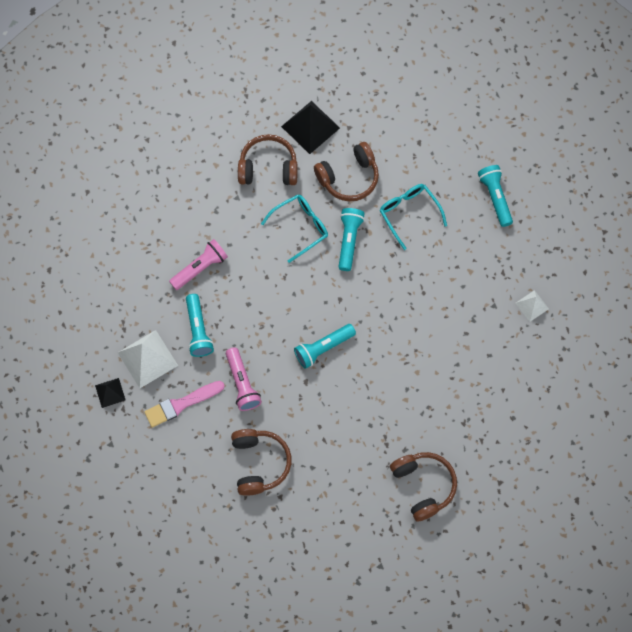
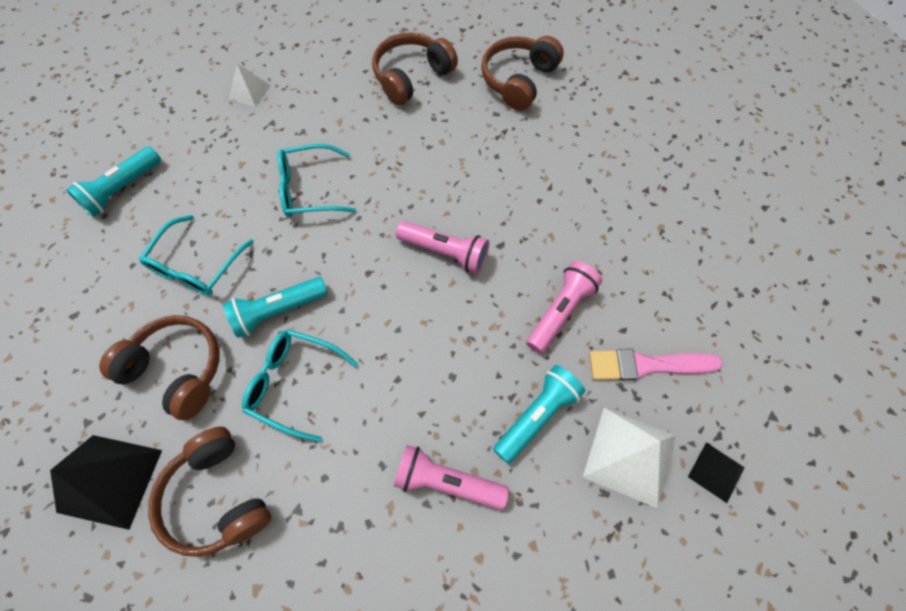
camera: 125 degrees left, 5 degrees down
(181, 404) = (647, 365): pink brush -> pink brush turned 150 degrees clockwise
(259, 463) = (632, 232): brown headphones -> brown headphones (412, 77)
(323, 348) = (445, 252): turquoise flashlight -> pink flashlight
(422, 299) = (309, 189): none -> turquoise glasses

